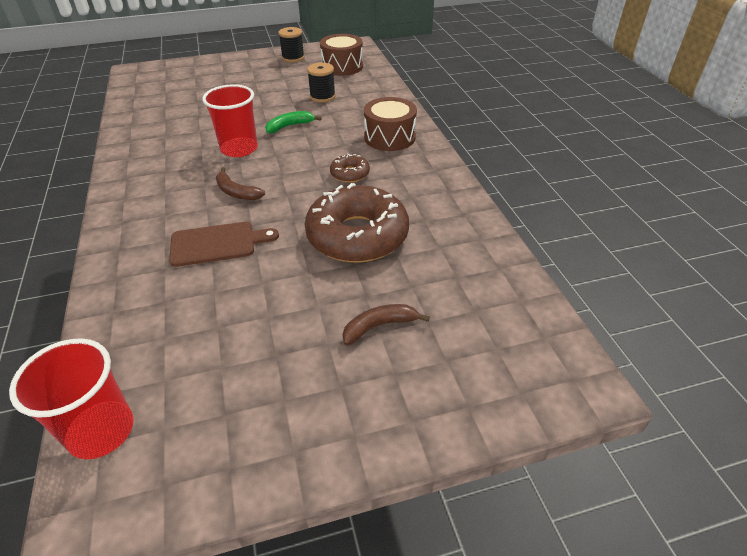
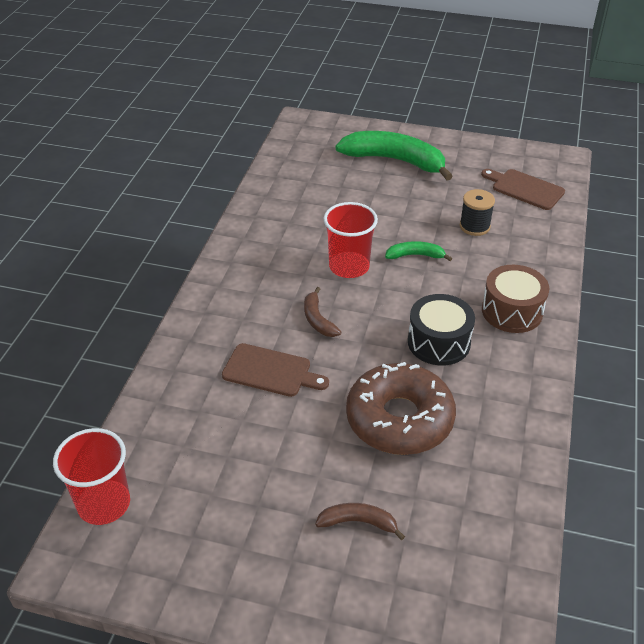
camera: 30 degrees right, 0 degrees up
(230, 75) = (394, 160): none -> green banana
(293, 58) = (476, 156): black spool -> none
(342, 66) = (525, 188): brown drum -> brown cutting board
(350, 174) = (439, 342): brown donut -> black drum

